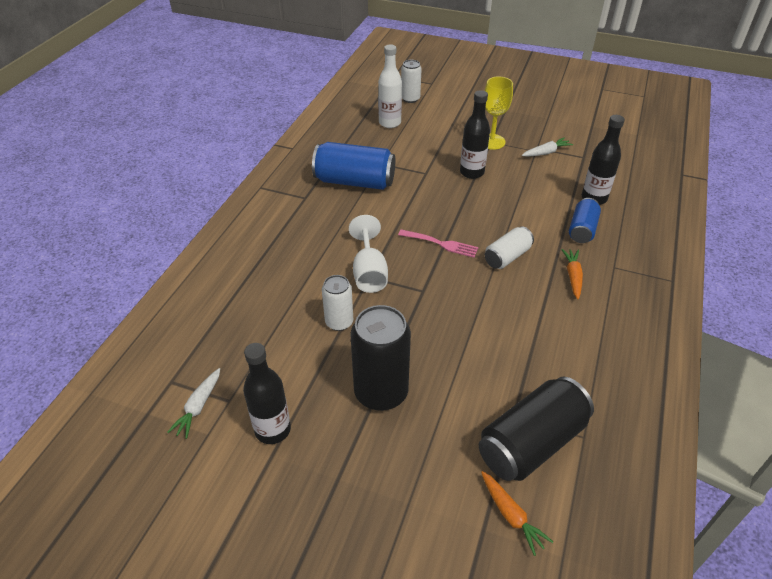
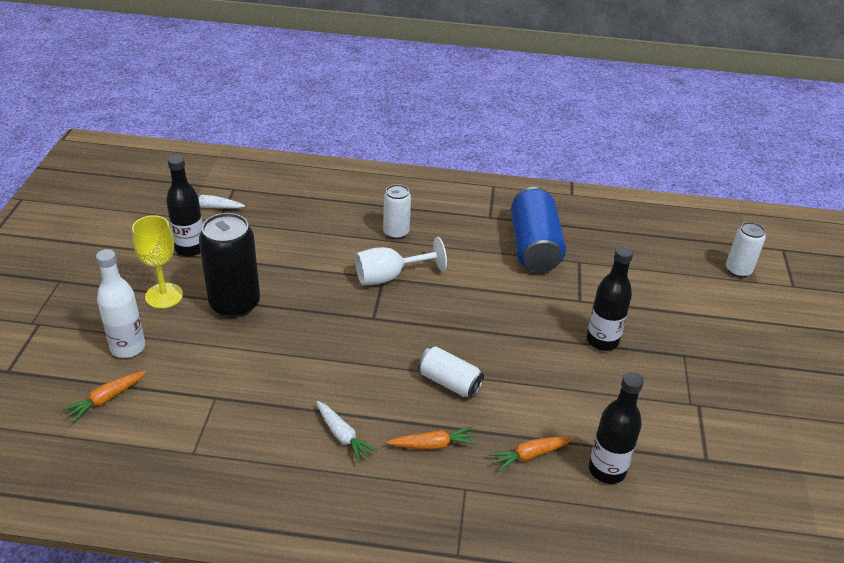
camera: 75 degrees right, 5 degrees down
(339, 322) = (316, 266): white can -> white can (396, 232)
(389, 123) = (668, 259): white bottle -> white bottle (128, 347)
(441, 244) = (452, 325): pink fork -> none
(491, 141) = (684, 356): yellow goblet -> yellow goblet (164, 296)
(531, 443) = (184, 411): black can -> none
(546, 152) = (692, 415): white carrot -> white carrot (343, 436)
(582, 229) = (529, 455): blue can -> orange carrot

